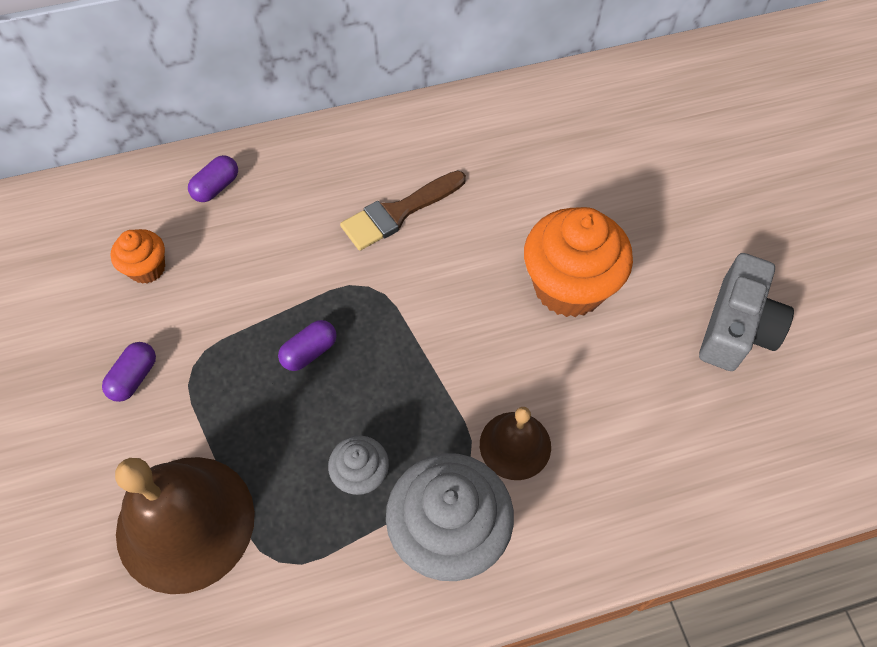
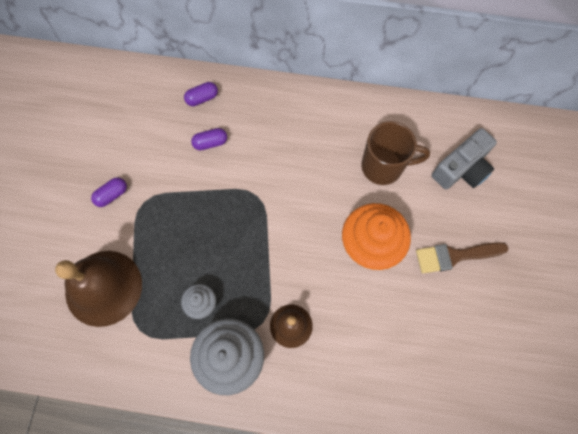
camera: 25 degrees right, 10 degrees up
(147, 268) = (145, 133): orange cupcake -> none
(309, 352) = (207, 221): purple capsule -> purple capsule (210, 143)
(398, 213) = (295, 157): brown brush -> brown brush (455, 256)
(531, 177) = (383, 166): none -> brown mug
(736, 327) = (455, 315): grey camera -> grey camera (461, 168)

